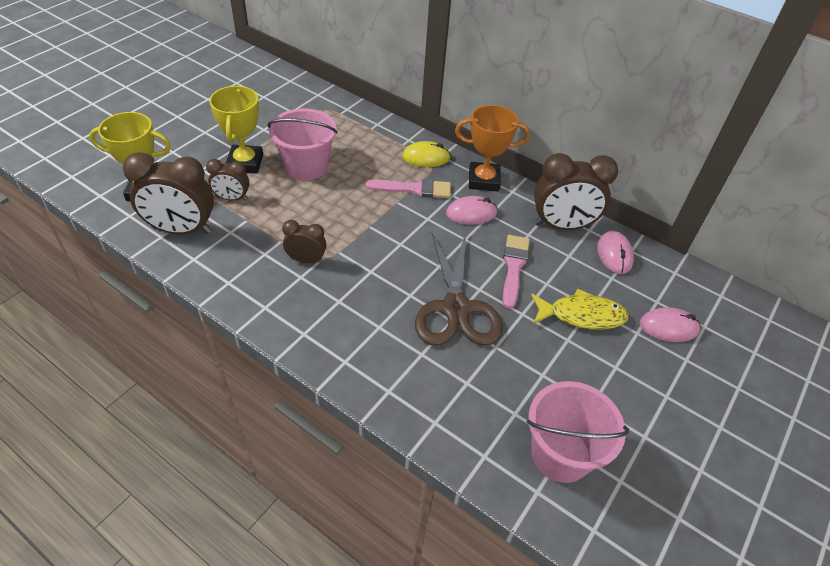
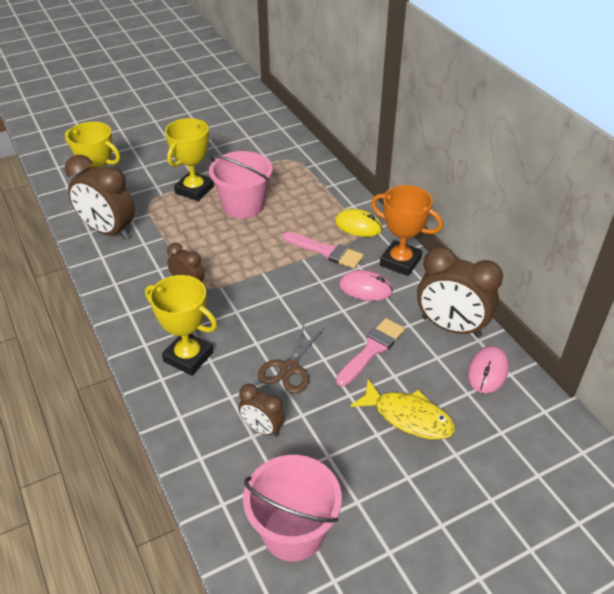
camera: 30 degrees right, 5 degrees down
(232, 198) = (164, 216): brown clock -> brown clock (262, 429)
(356, 330) = (188, 357): none -> yellow trophy
(456, 308) = (289, 368): brown scissors -> brown scissors, size x0.60
(668, 327) = (495, 461): pink mouse -> none

